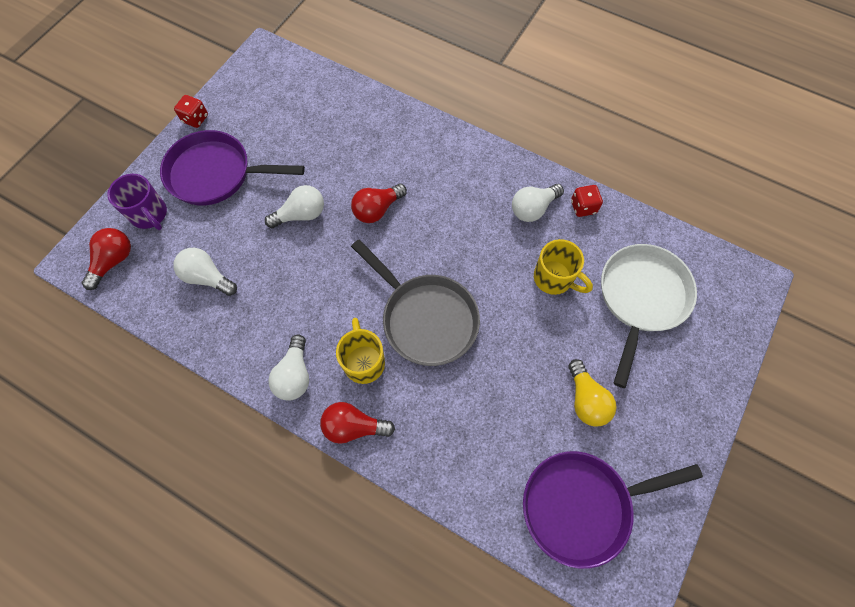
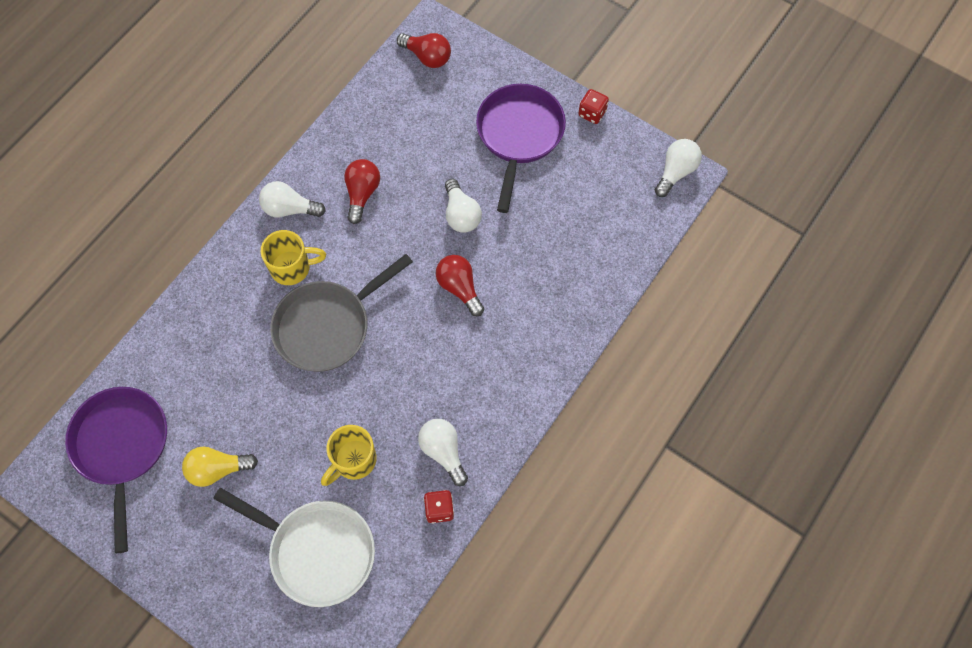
camera: 95 degrees right, 0 degrees up
(150, 215) = (475, 81): purple mug -> none
(207, 277) = (400, 134): white light bulb -> white light bulb (676, 172)
(354, 426) = (232, 257): red light bulb -> red light bulb (362, 193)

